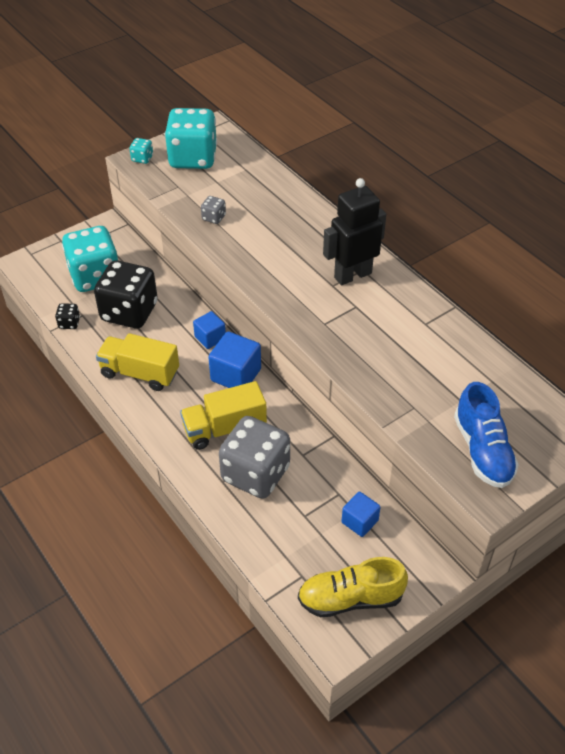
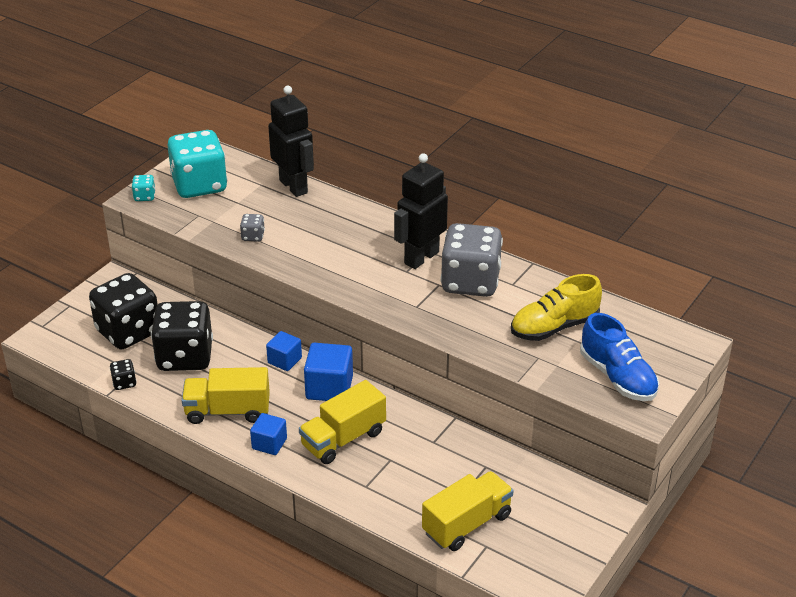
camera: 20 degrees left, 10 degrees down
(95, 276) = (128, 332): turquoise dice -> black dice
(255, 474) = (395, 470): grey dice -> grey dice (470, 282)
(273, 177) = (294, 186): none -> black robot
(294, 548) = (467, 524): none -> yellow truck
(350, 598) = (541, 551): yellow shoe -> yellow shoe (554, 327)
(359, 521) = (517, 484): blue cube -> blue cube (269, 444)

